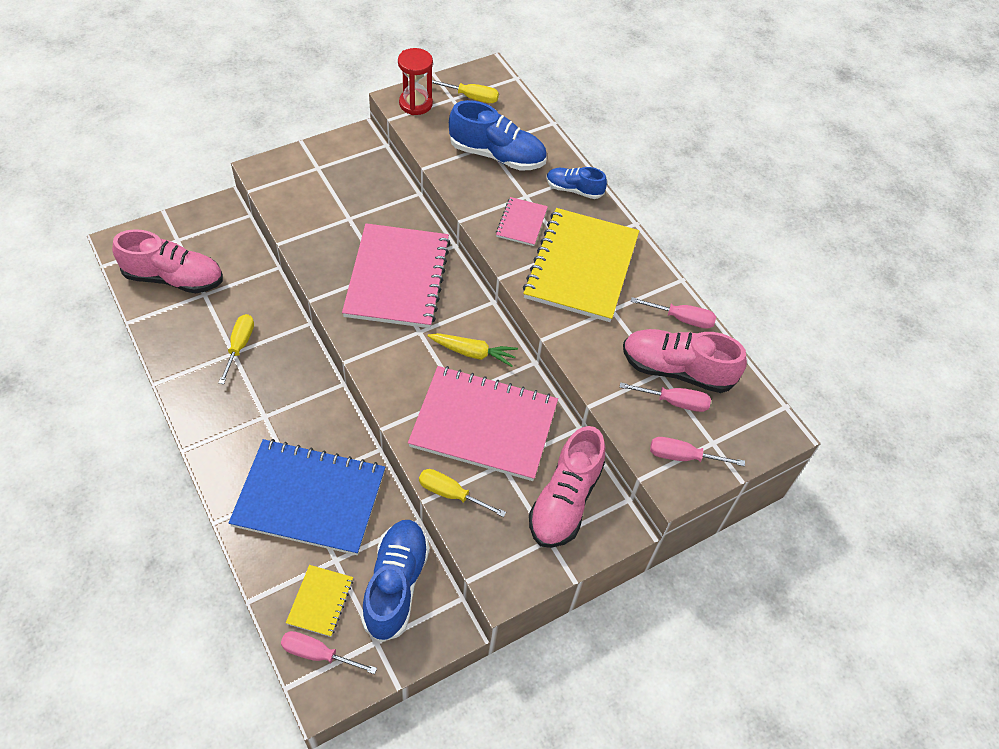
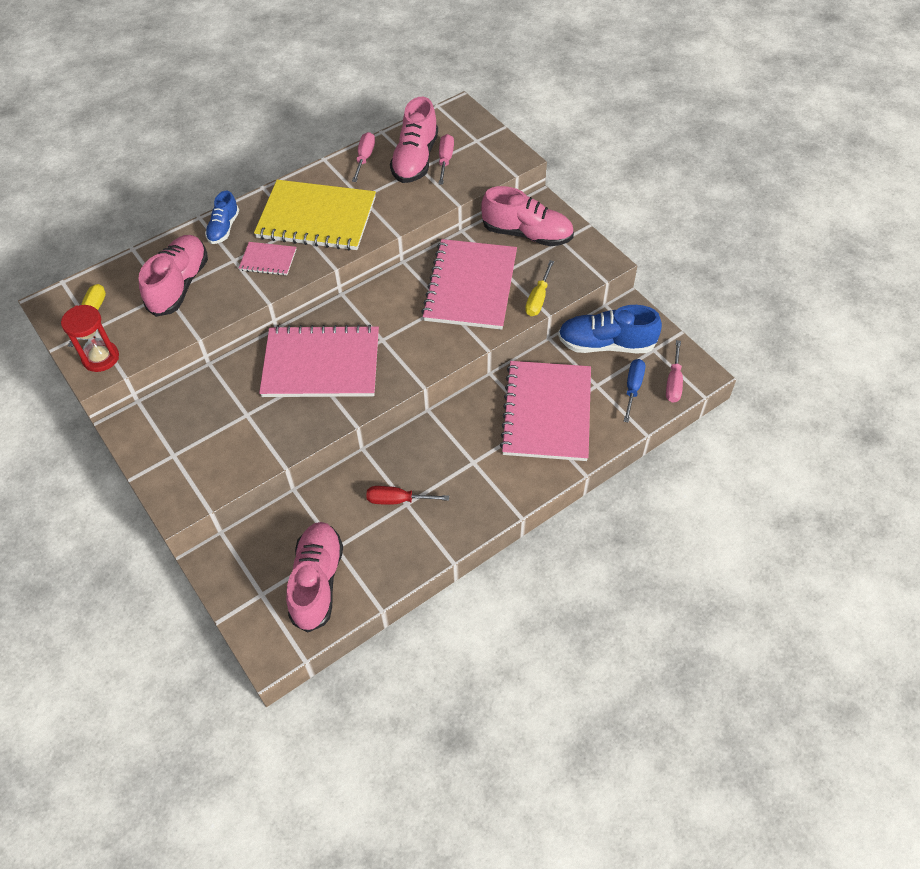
camera: 90 degrees left, 0 degrees up
(239, 346) = (398, 500): yellow screwdriver -> red screwdriver
(309, 498) = (547, 412): blue notebook -> pink notebook
(320, 601) = (633, 388): yellow notebook -> blue screwdriver
(473, 353) = (399, 301): yellow carrot -> none
(497, 155) = (179, 285): blue shoe -> pink shoe
(683, 457) = (492, 154): pink screwdriver -> none

